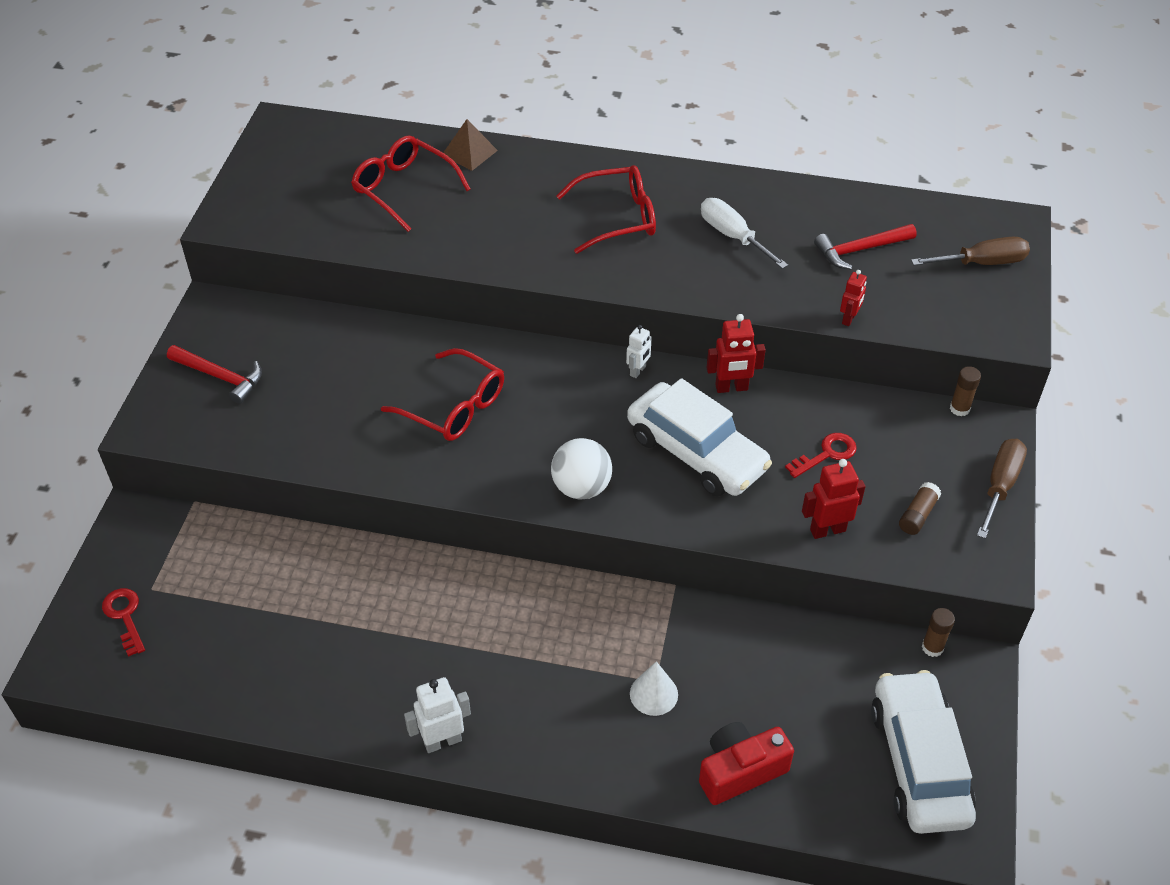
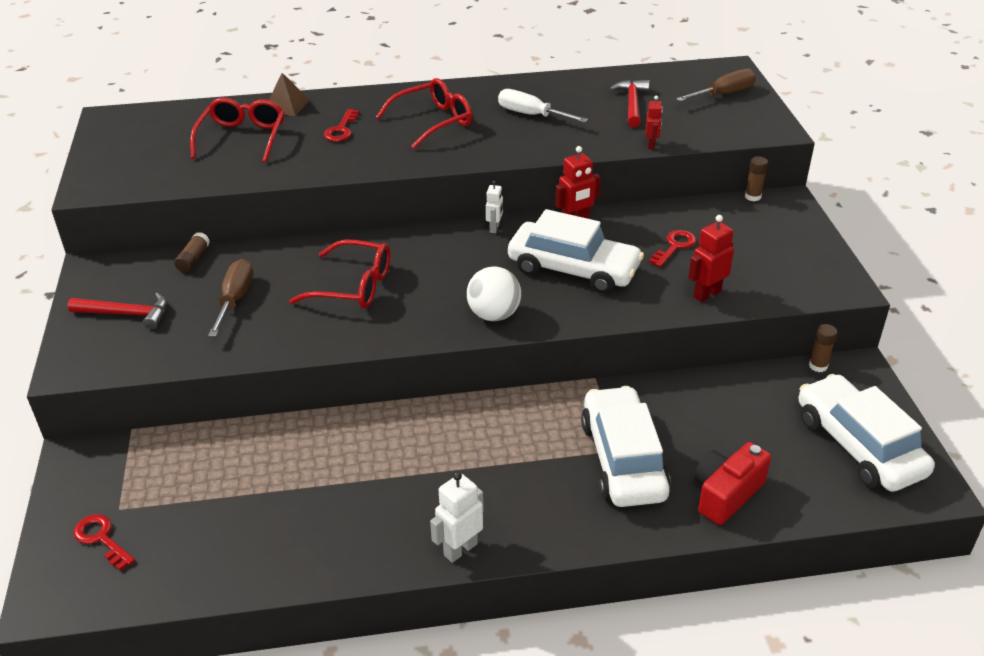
camera: 20 degrees left, 10 degrees down
(404, 189) = (242, 138): red glasses -> red glasses turned 75 degrees clockwise
(512, 204) = (341, 130): none -> red key
(654, 694) = (623, 459): white cone -> white car
(860, 250) = (632, 104): red hammer -> red hammer turned 135 degrees clockwise
(917, 515) = (767, 268): brown glue stick -> brown glue stick (193, 259)
(1000, 486) = (813, 235): brown screwdriver -> brown screwdriver (235, 299)

